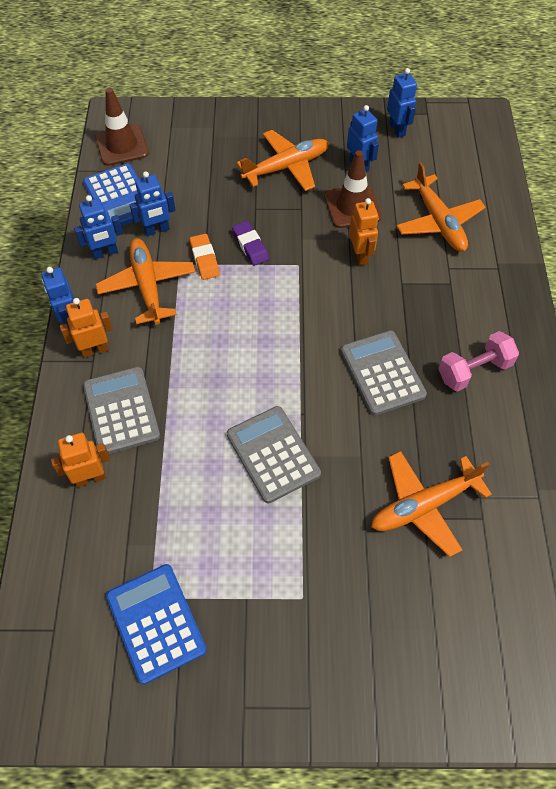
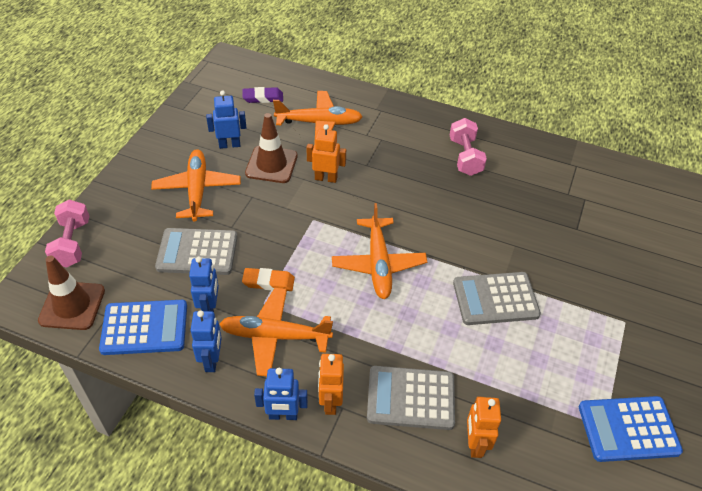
camera: 70 degrees left, 10 degrees down
(182, 116) = (72, 243): none -> pink dumbbell
(250, 246) = (273, 244): purple eraser -> purple eraser (263, 98)
(382, 373) = (446, 206): grey calculator -> grey calculator (197, 252)
(397, 129) = (206, 109): blue robot -> none
(424, 505) = (567, 225): orange plane -> orange plane (378, 264)

